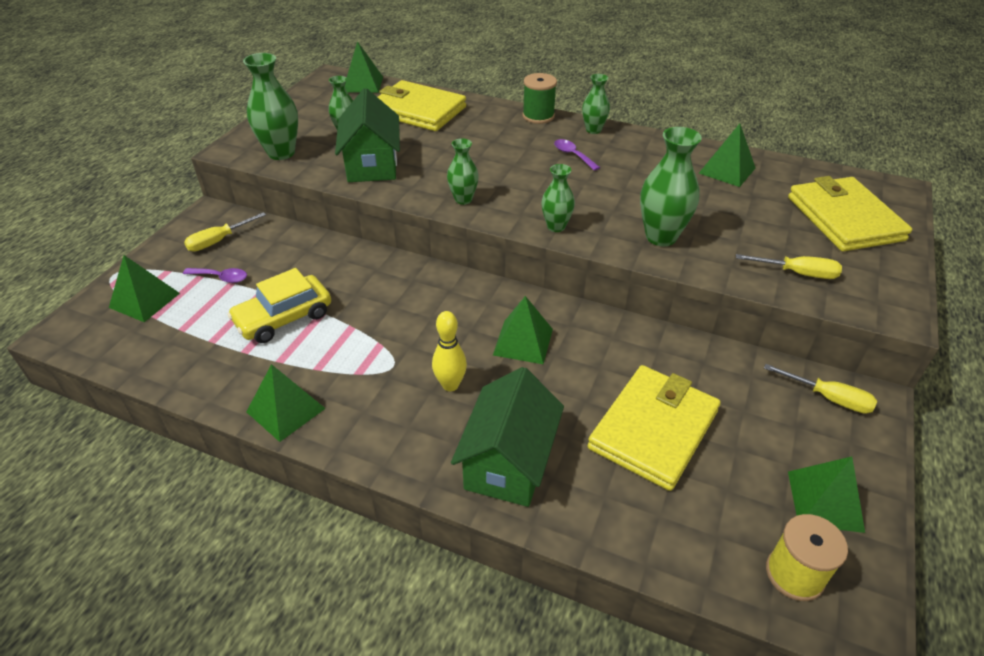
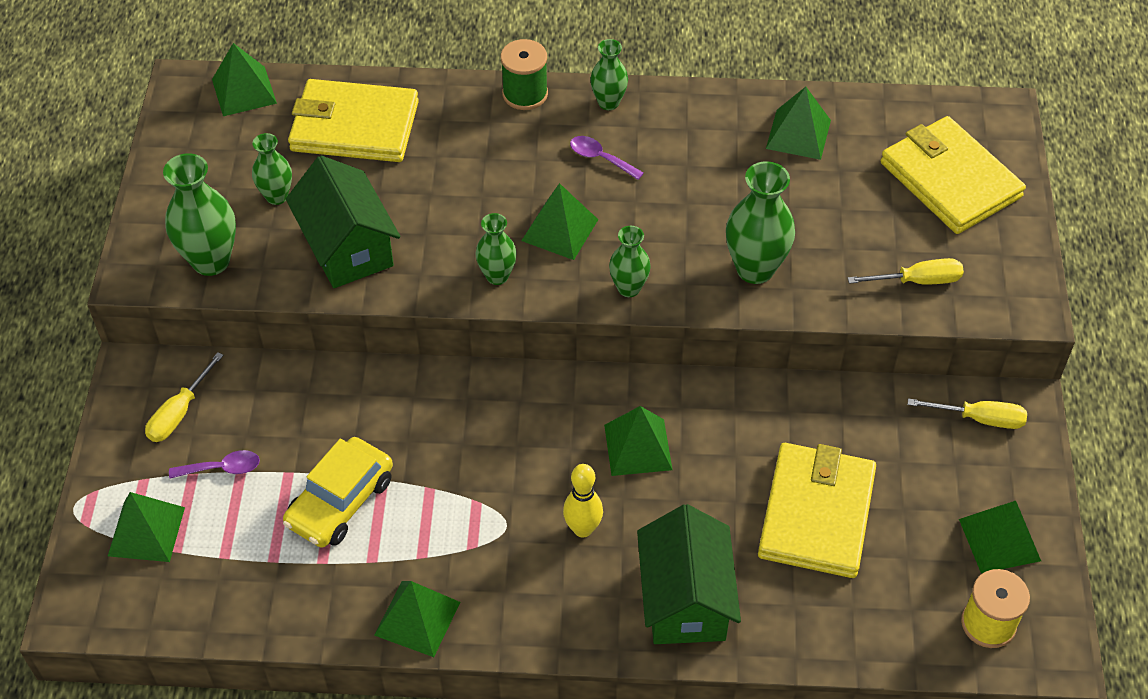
camera: 20 degrees left, 10 degrees up
(523, 185) = (559, 230): none -> green pyramid

